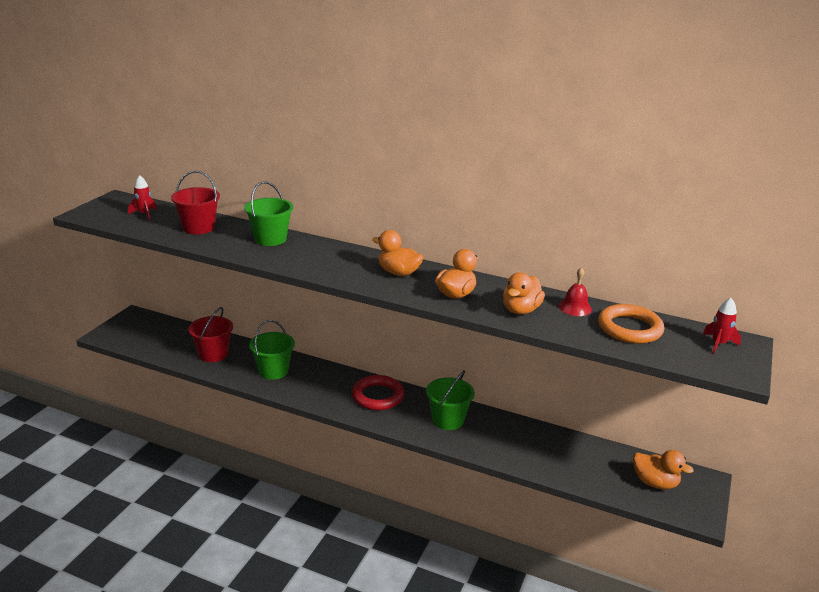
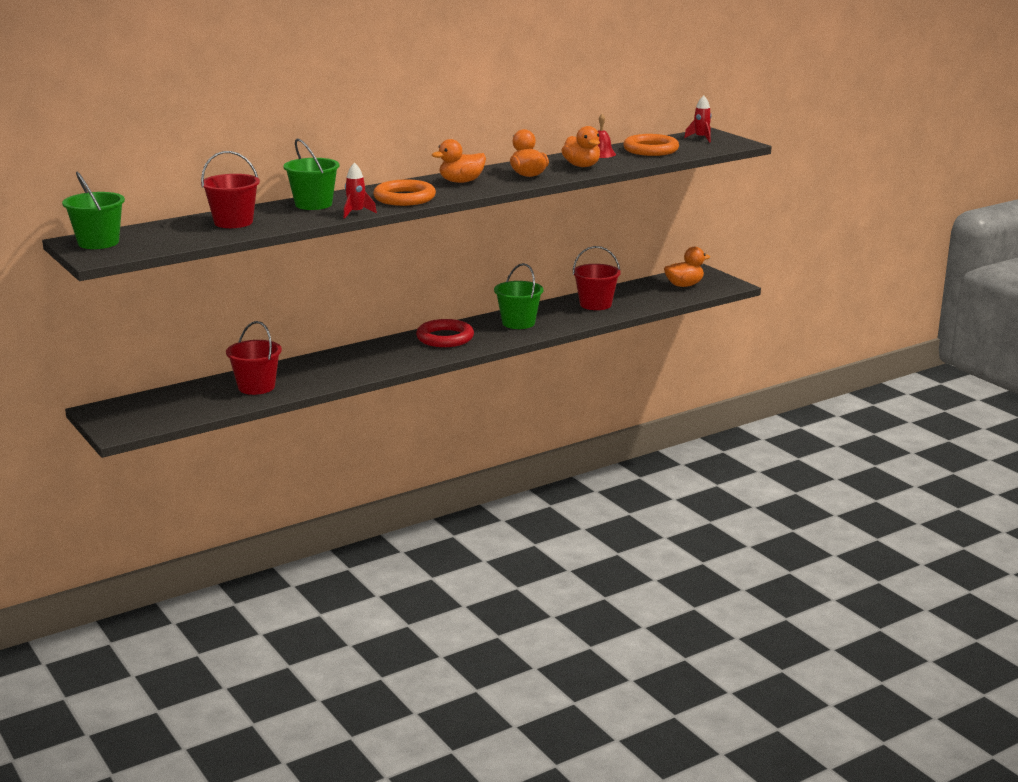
camera: 55 degrees left, 5 degrees down
(144, 214) = (152, 236): red rocket -> red rocket (356, 213)
(273, 371) = (334, 368): green bucket -> green bucket (98, 243)
(324, 265) = (404, 198): none -> orange ring
(538, 446) = (595, 304): none -> red bucket

